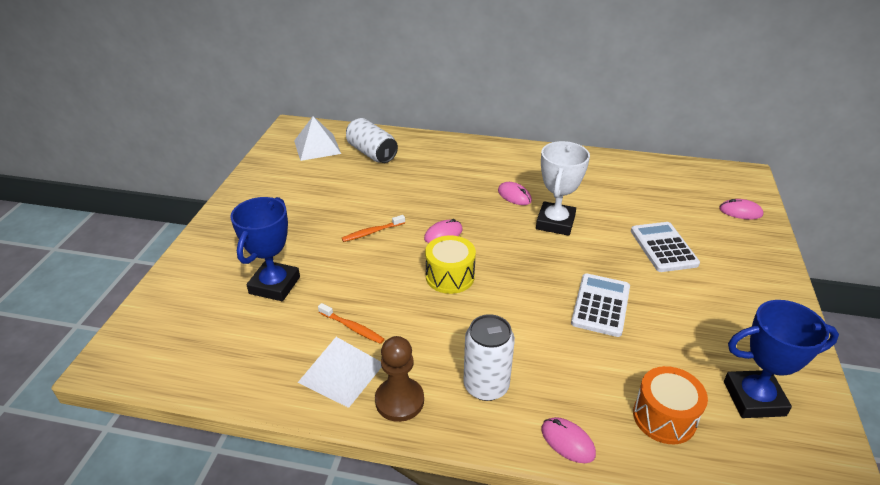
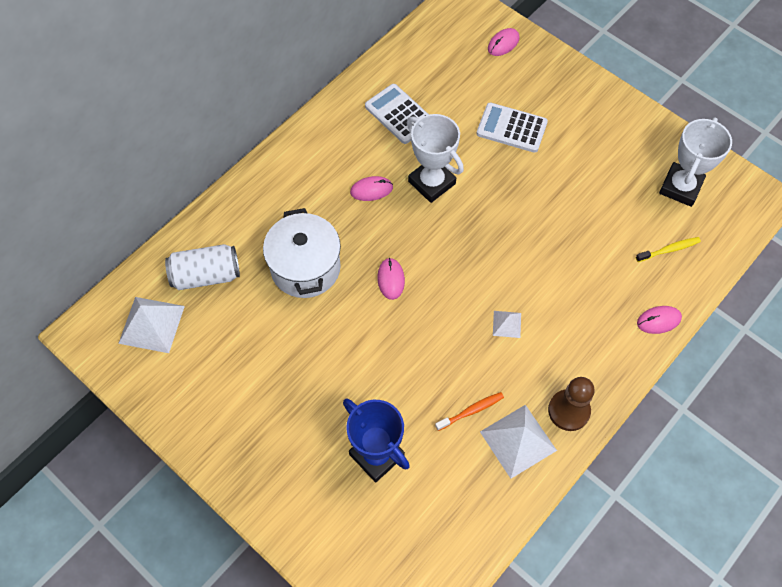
camera: 60 degrees left, 25 degrees up
(372, 232) = (349, 337): orange toothbrush -> none
(415, 190) = (305, 268): none -> white pot
(450, 276) = (452, 304): yellow drum -> none
(460, 318) = (507, 324): none -> white pyramid
(486, 386) = (585, 344): white can -> none
(601, 305) = (549, 216): white calculator -> white calculator (399, 114)
(664, 417) = (668, 250): orange drum -> yellow toothbrush
(754, 398) = (680, 187): blue trophy -> white trophy

